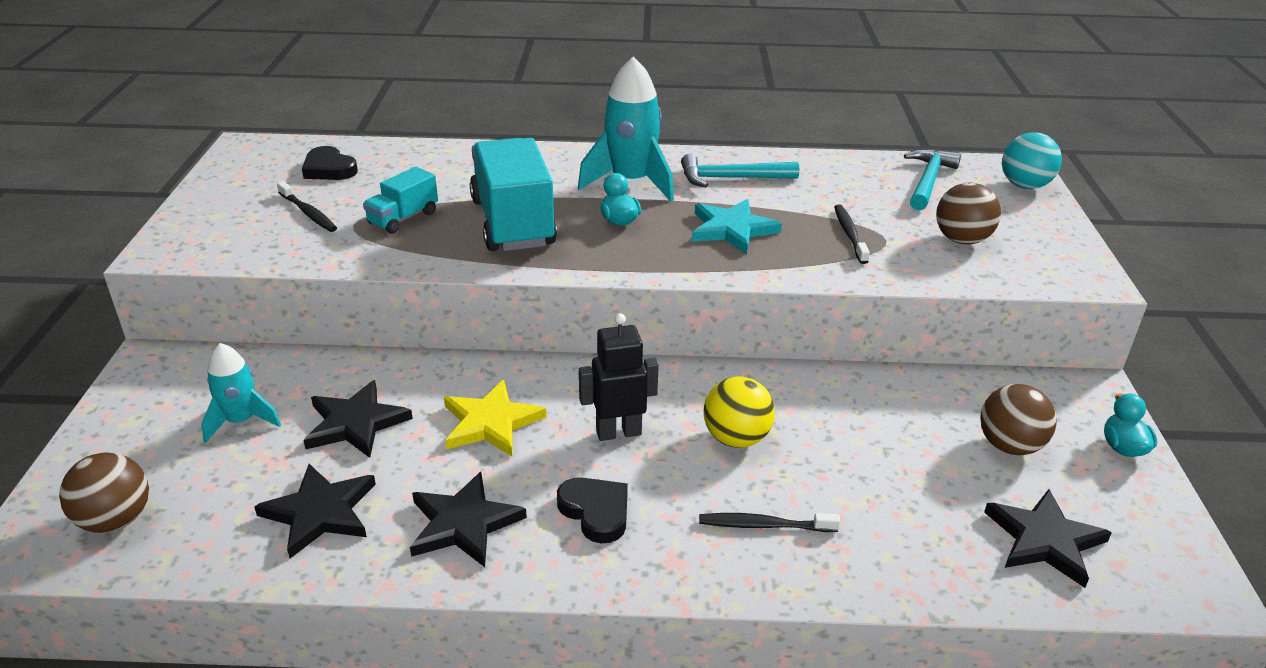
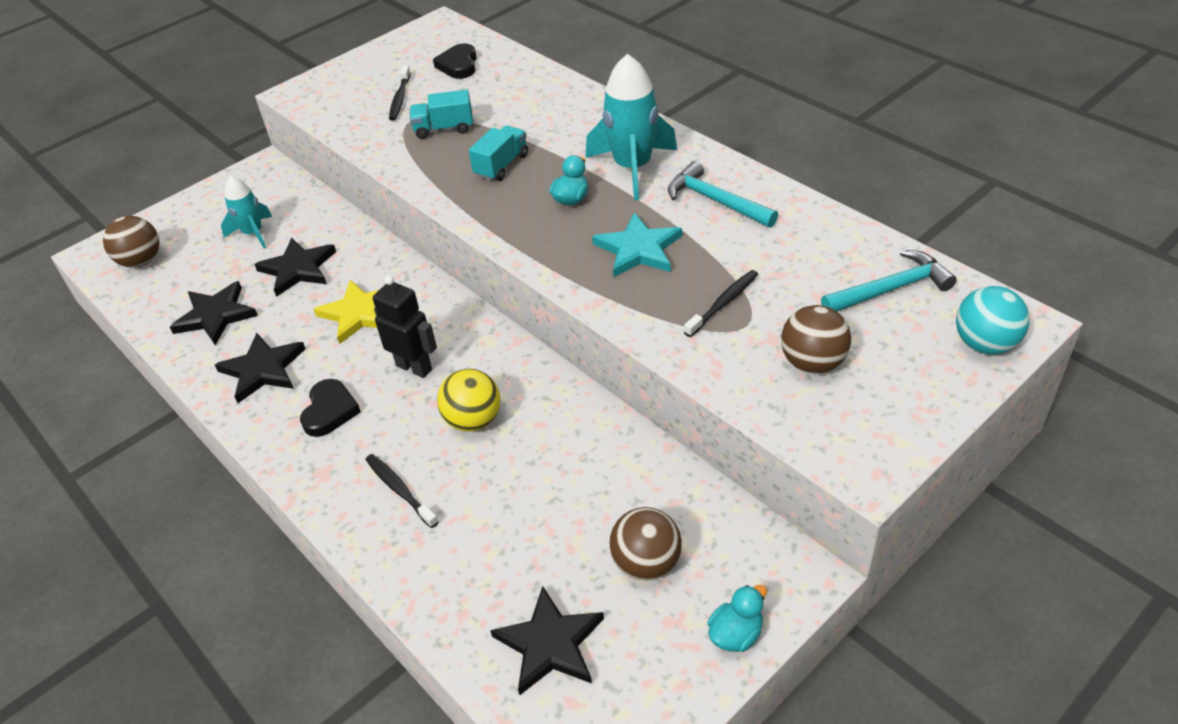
camera: 50 degrees right, 10 degrees up
(513, 223) = (501, 165): turquoise truck -> turquoise truck, size x0.51

